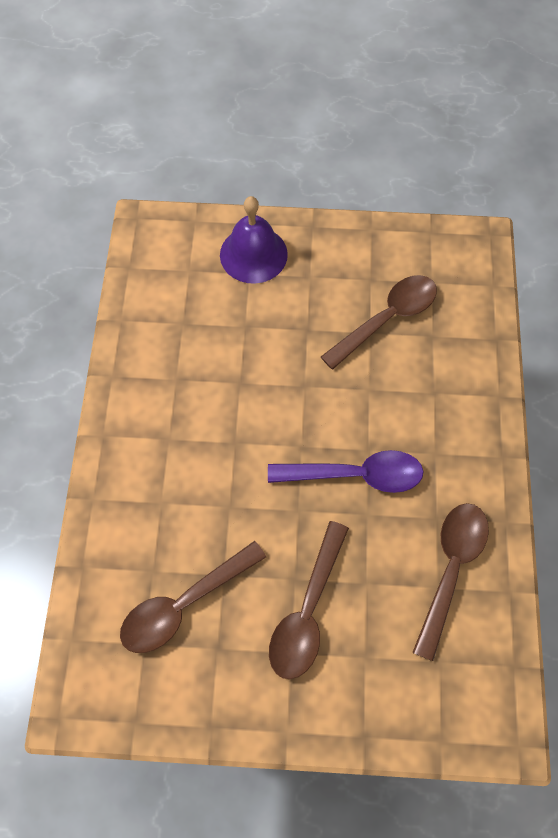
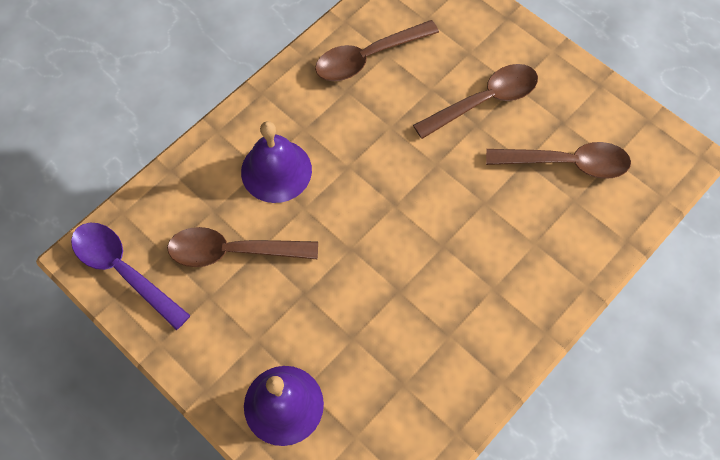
camera: 140 degrees left, 0 degrees up
(356, 475) = (373, 156): purple spoon -> purple spoon (123, 270)
(419, 401) = (276, 170): none -> purple bell

